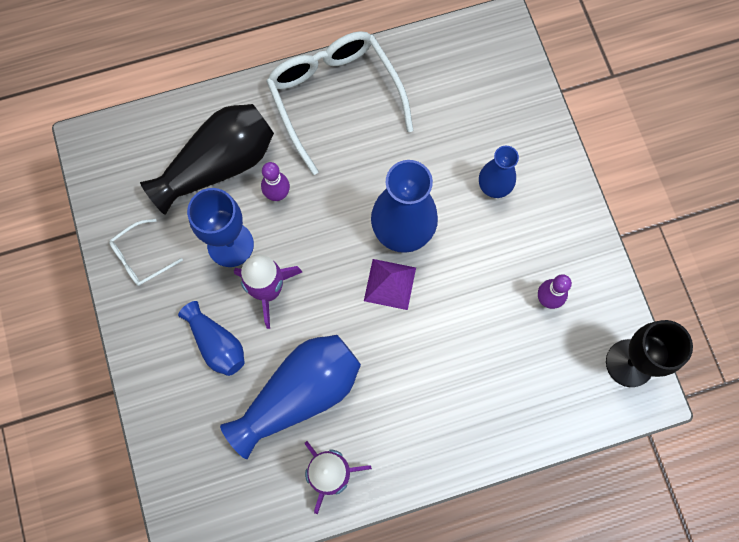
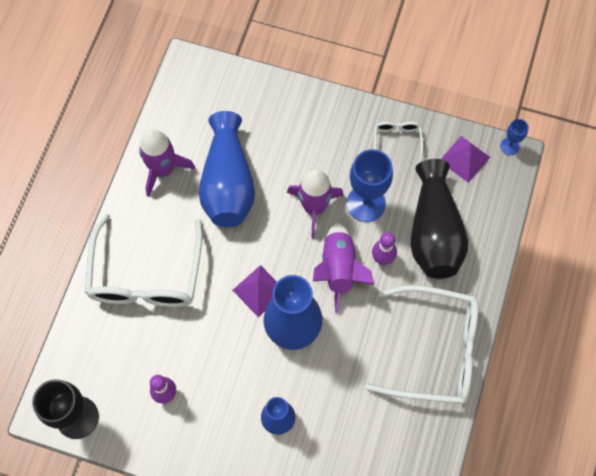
camera: 125 degrees right, 5 degrees down
(77, 150) = (509, 146): none -> blue goblet
(119, 183) = (464, 159): none -> purple pyramid
(217, 344) = (300, 153): blue vase -> none
(316, 226) = (339, 269): none -> purple rocket
(453, 403) = (146, 275): none -> white glasses

